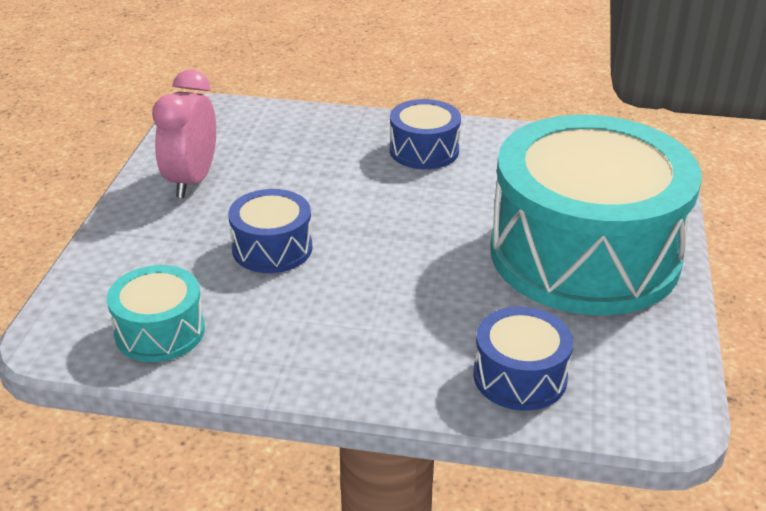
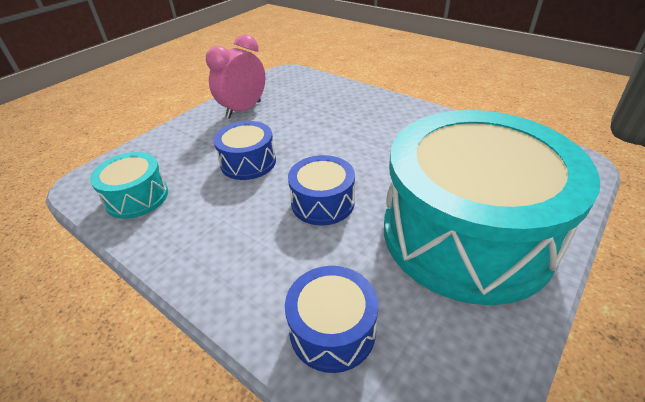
camera: 30 degrees right, 5 degrees up
(424, 150) = (397, 122): blue drum -> blue drum (322, 202)

